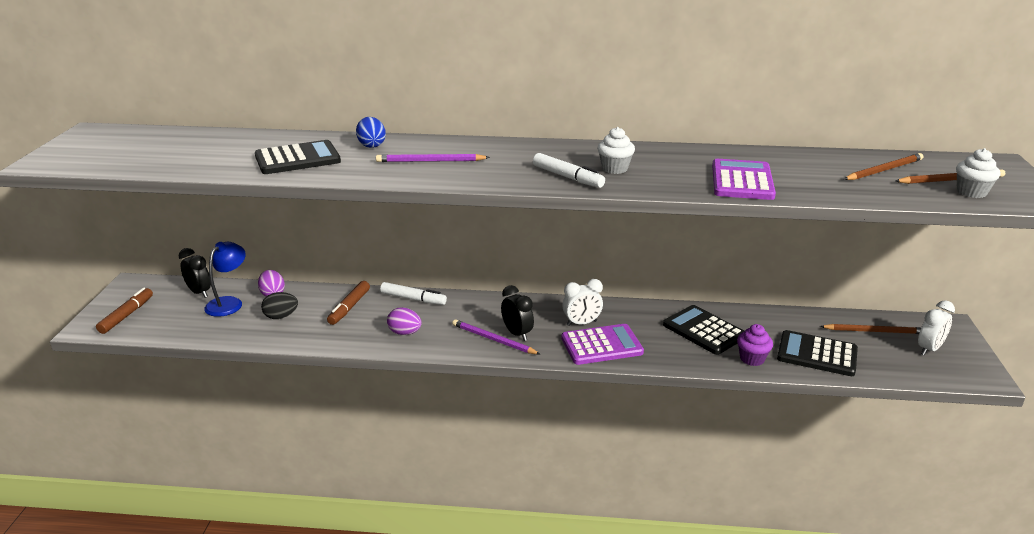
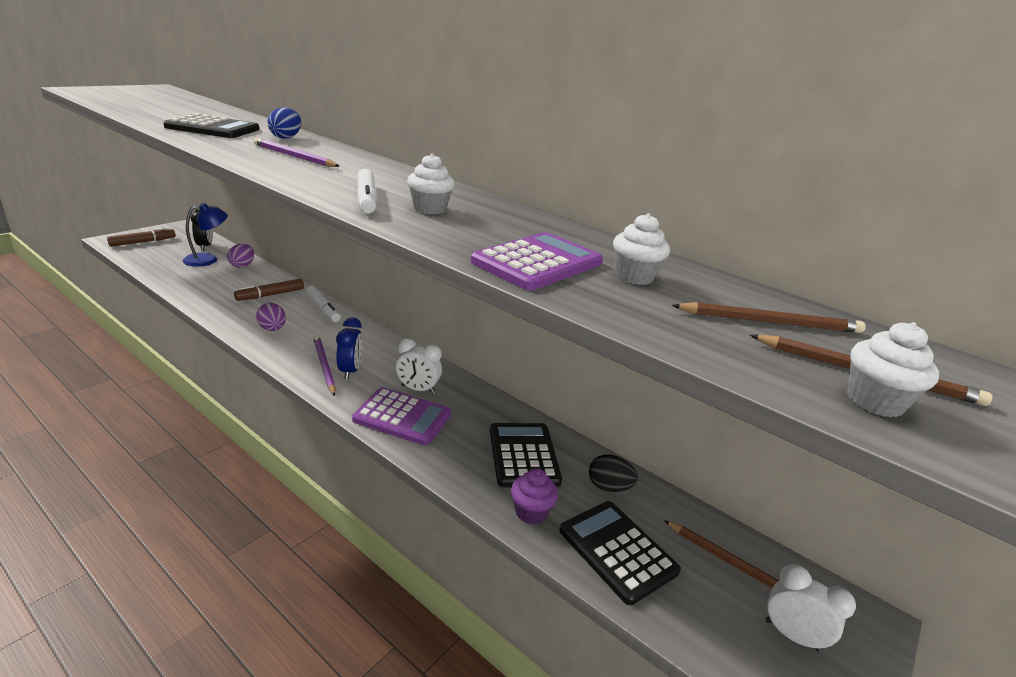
camera: 30 degrees right, 0 degrees up
(281, 316) = (219, 281): black egg -> black egg (608, 487)
(517, 334) = (350, 371): black clock -> blue clock
(794, 169) = (634, 277): none -> white cupcake
(929, 349) = (792, 635): white clock -> white clock turned 135 degrees counterclockwise

